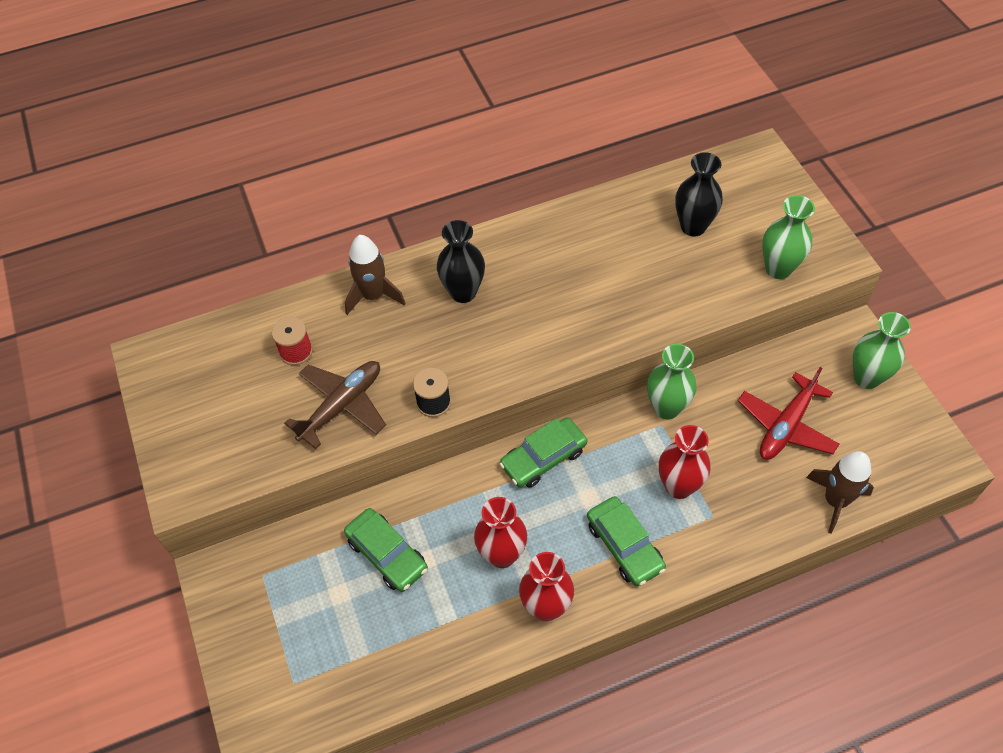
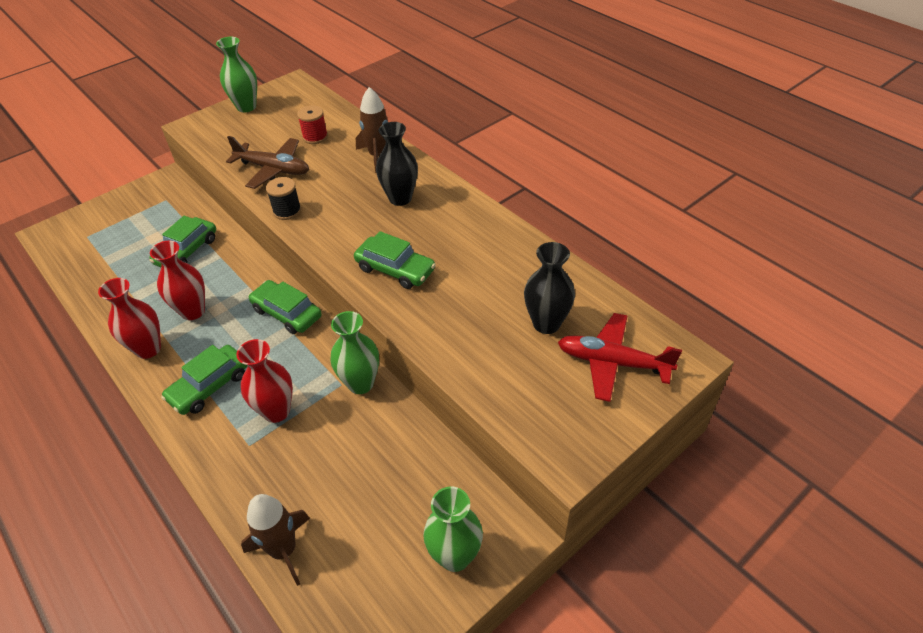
camera: 70 degrees right, 10 degrees down
(577, 321) = (395, 269): none -> green car
(778, 269) = (523, 404): green vase -> green vase (246, 107)
(786, 426) = (366, 487): red plane -> red plane (612, 363)

